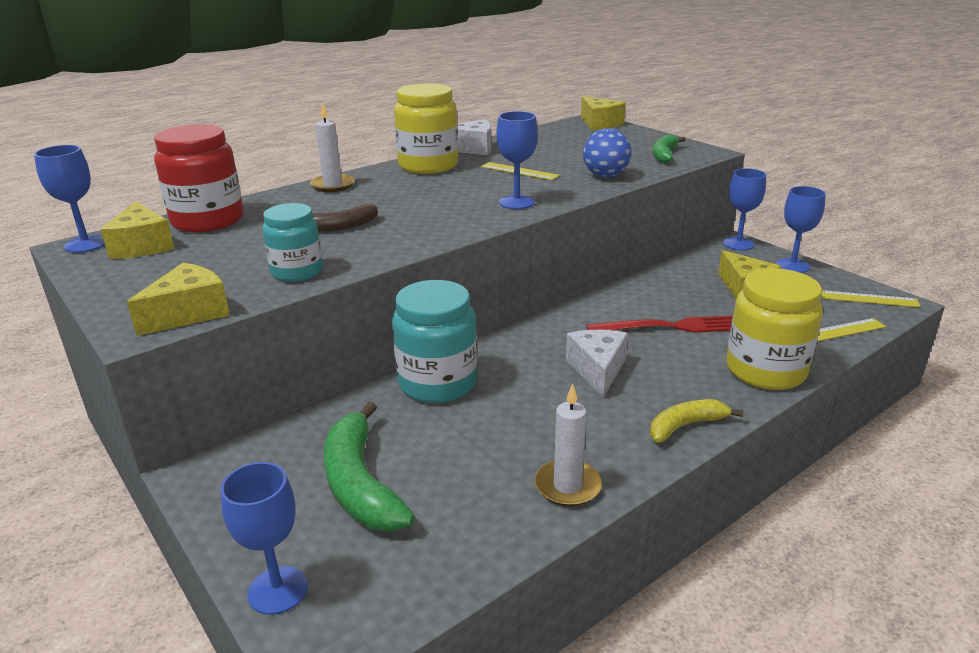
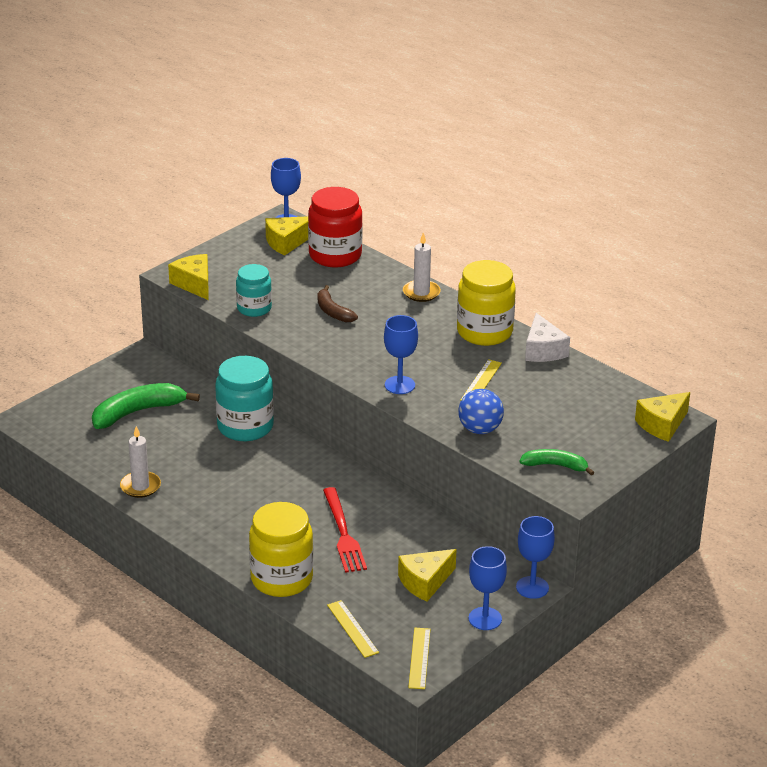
camera: 80 degrees right, 5 degrees up
(189, 313) = (194, 284): yellow cheese -> yellow cheese turned 150 degrees counterclockwise
(278, 590) = (59, 401): blue goblet -> none
(597, 370) = (271, 496): white cheese -> none
(686, 426) = (205, 535): yellow banana -> none

